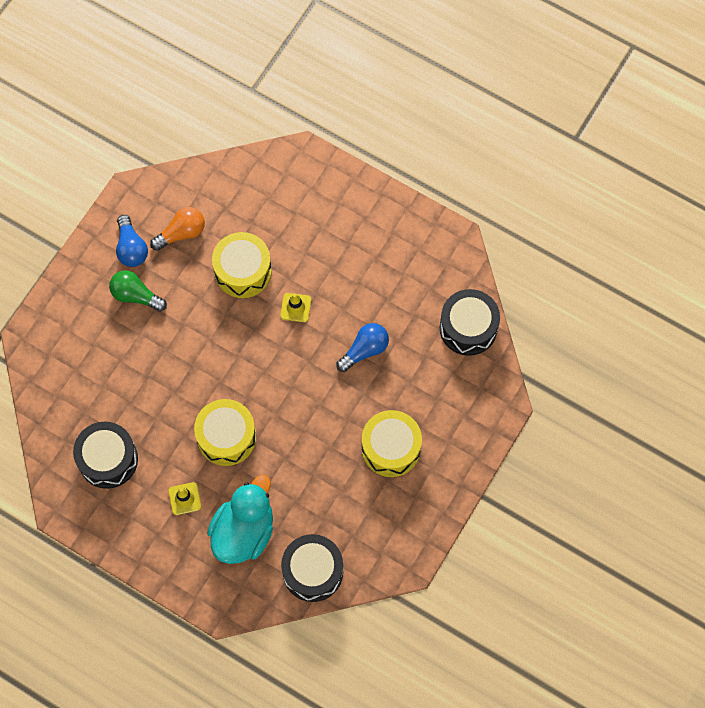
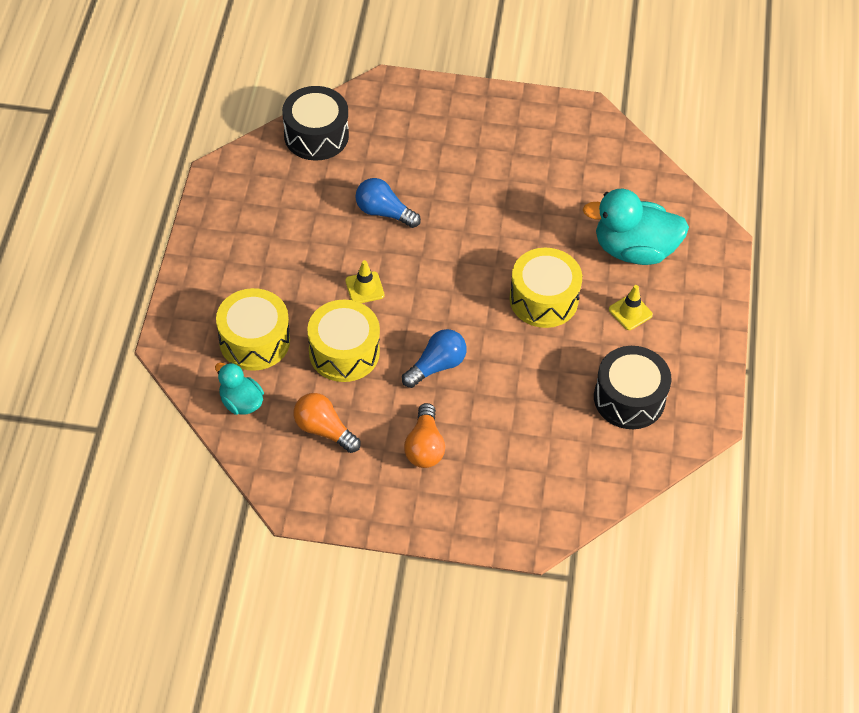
camera: 115 degrees left, 15 degrees down
(131, 248) = (366, 475): blue light bulb -> blue light bulb (436, 366)
(136, 295) = (424, 446): green light bulb -> orange light bulb
(230, 186) = (241, 402): none -> turquoise duck
(312, 571) = (639, 181): black drum -> none
(391, 448) = (479, 159): yellow drum -> yellow drum (254, 341)

